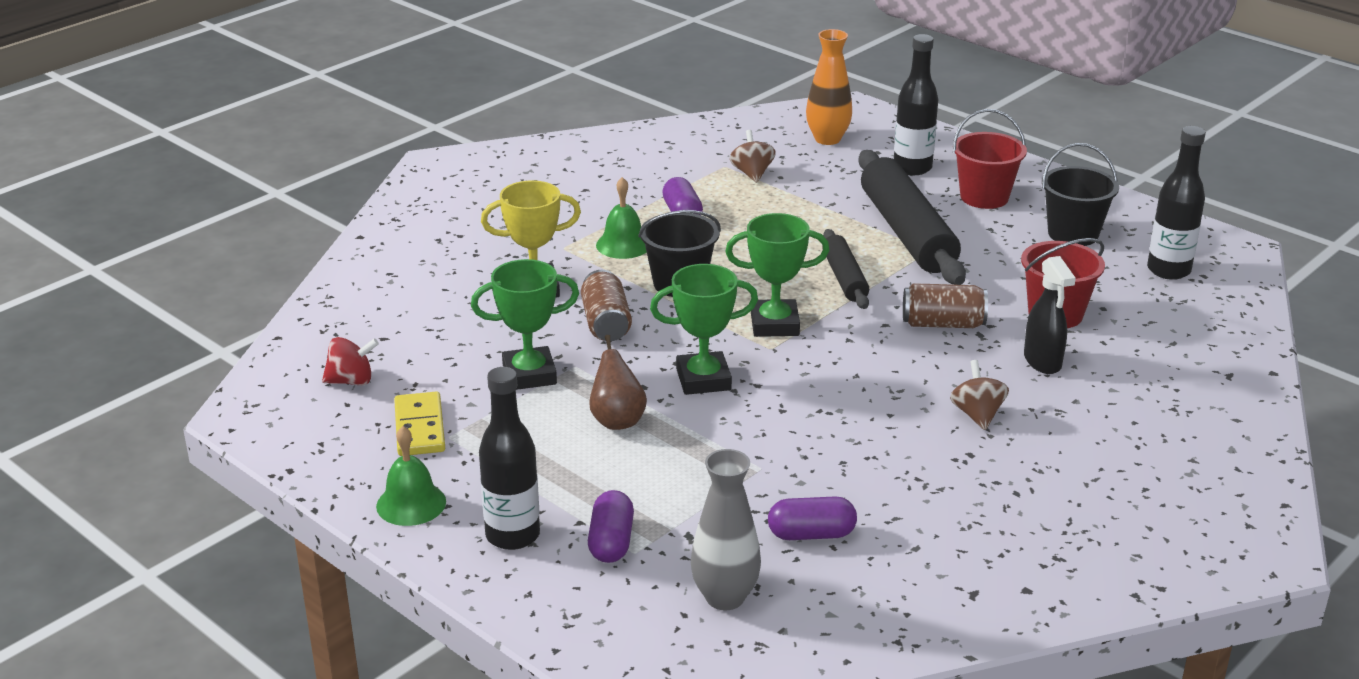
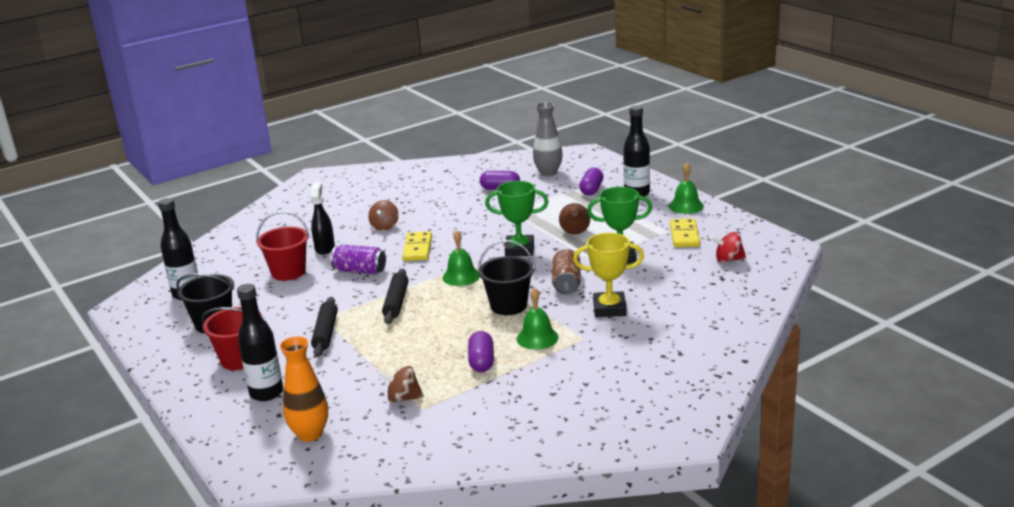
camera: 165 degrees left, 5 degrees down
(752, 173) = (403, 398): brown spinning top -> brown spinning top turned 90 degrees clockwise
(774, 324) = (461, 276): green trophy -> green bell
(880, 370) = (417, 248): none -> yellow domino
(907, 232) = (326, 333): black rolling pin -> black rolling pin, size x0.53
(943, 324) = (360, 271): brown can -> purple can

